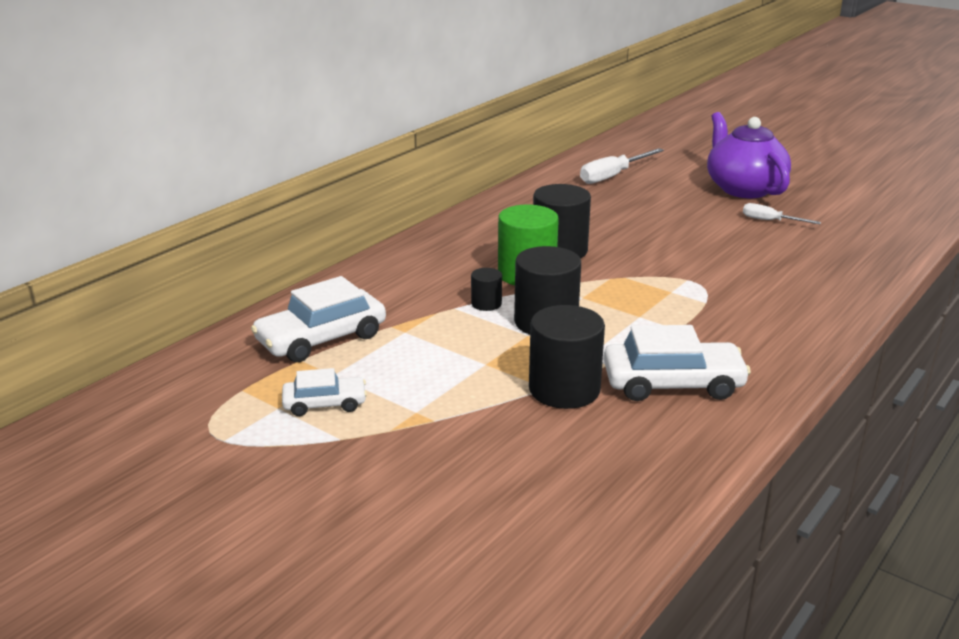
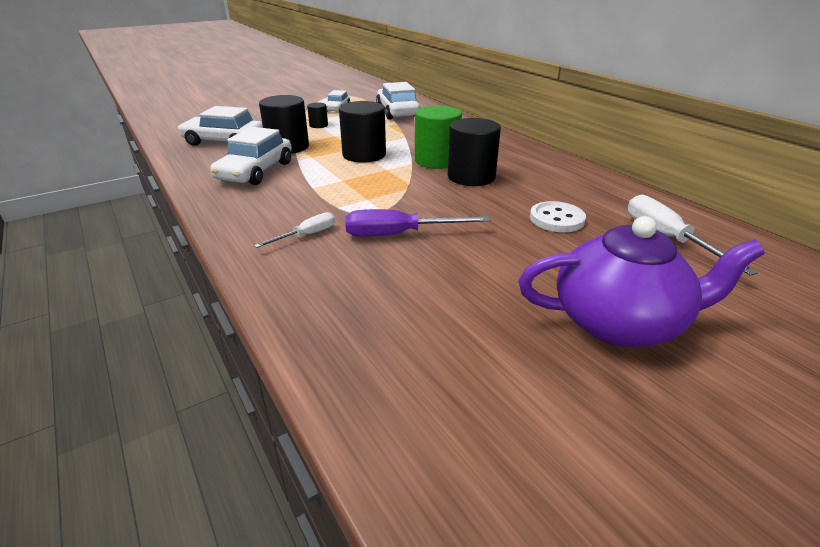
camera: 110 degrees right, 5 degrees up
(486, 304) = (403, 145): black cylinder -> black cylinder (318, 125)
(589, 462) = (224, 141): none -> white car
(620, 209) = (556, 219): none -> white button
(721, 263) = (399, 234): none -> purple screwdriver
(770, 221) = (492, 302): white screwdriver -> white screwdriver (306, 235)

